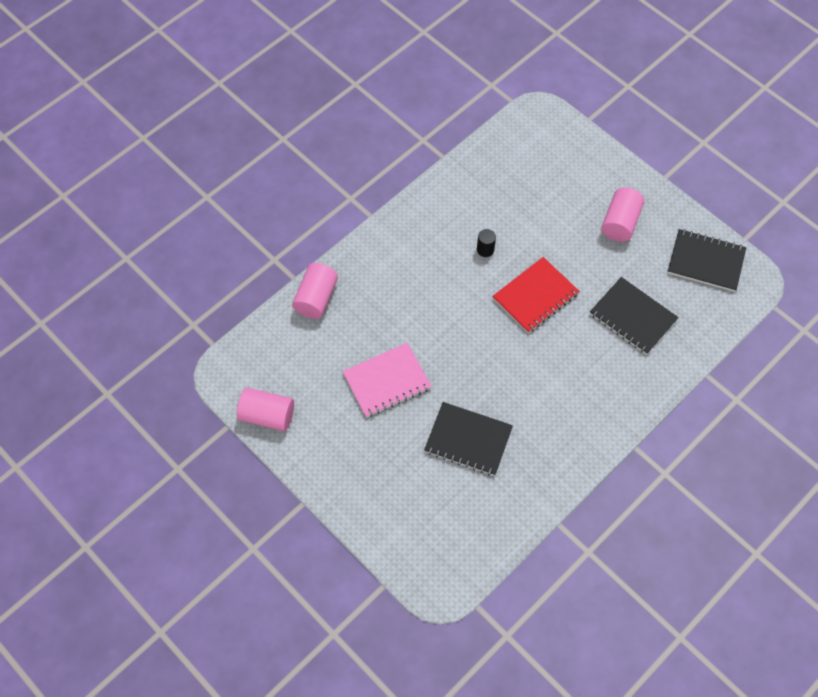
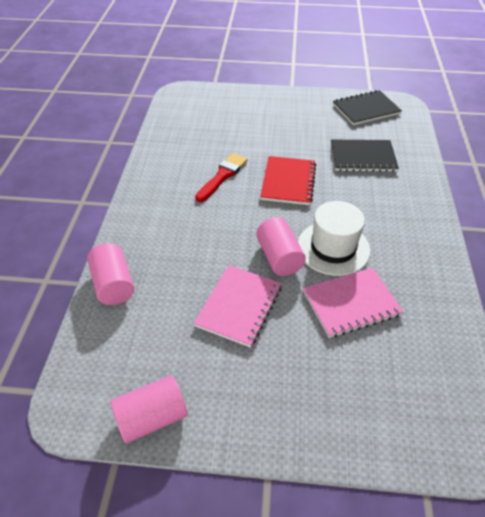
camera: 40 degrees left, 15 degrees down
(468, 440) = (351, 303): black notebook -> pink notebook
(485, 250) = (222, 176): black cylinder -> red brush
(504, 386) = (333, 248): none -> white hat
(620, 223) = (294, 117): pink cylinder -> pink cylinder (279, 257)

